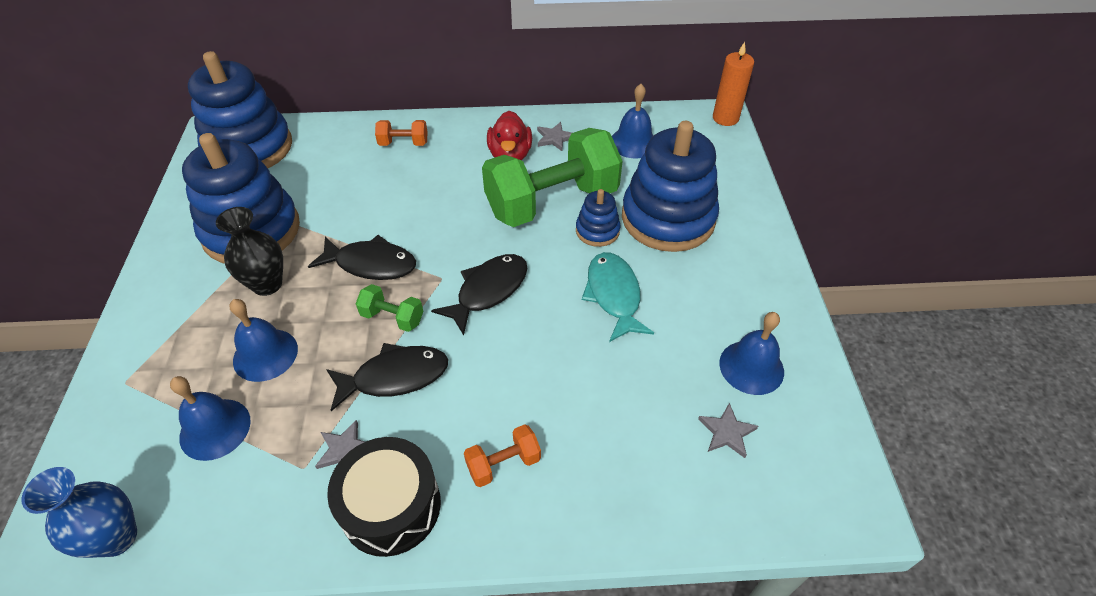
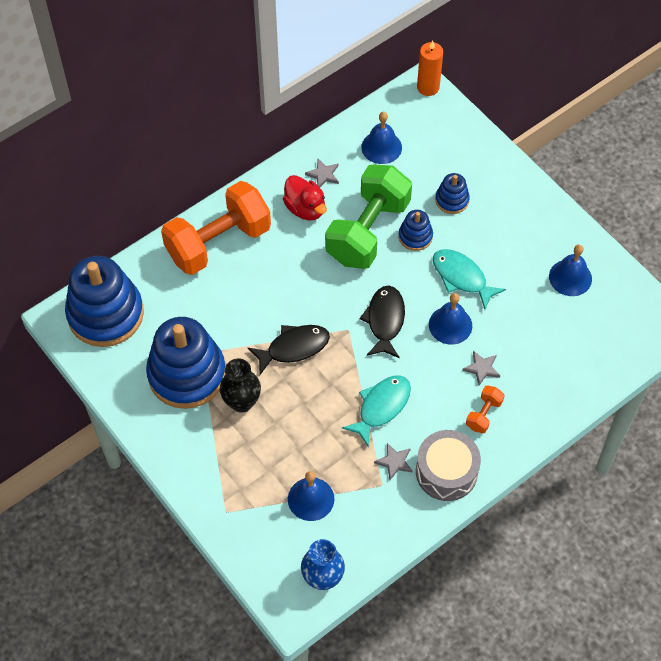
camera: 35 degrees left, 10 degrees up
(265, 354) = (291, 443): blue bell -> blue bell (450, 325)
(391, 506) = (446, 472): black drum -> grey drum
(392, 317) = (344, 373): green dumbbell -> none
(394, 377) = (381, 407): black fish -> turquoise fish
(403, 143) = (218, 242): orange dumbbell -> orange dumbbell, size x2.40
(668, 218) = (452, 200): blue stacking toy -> blue stacking toy, size x0.46
(727, 432) = (582, 324): grey star -> grey star (482, 368)

